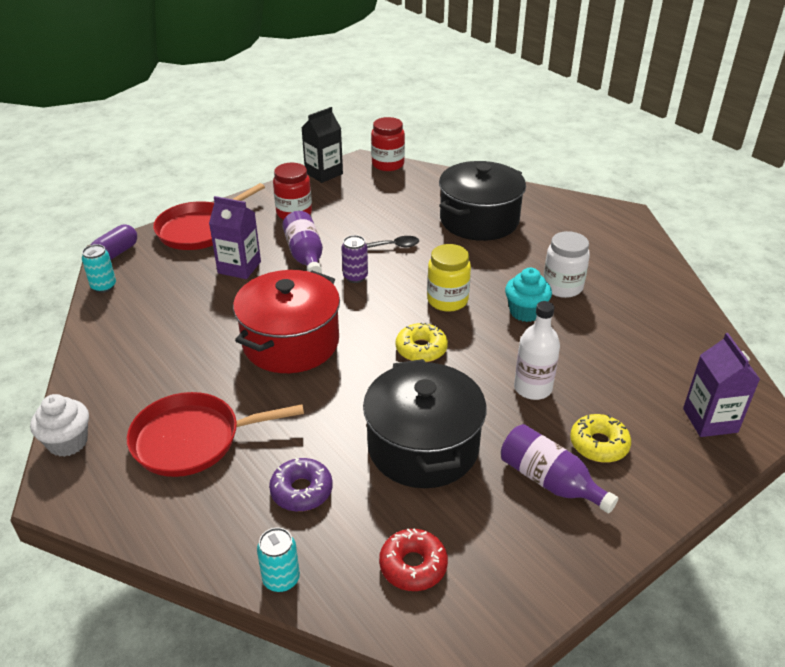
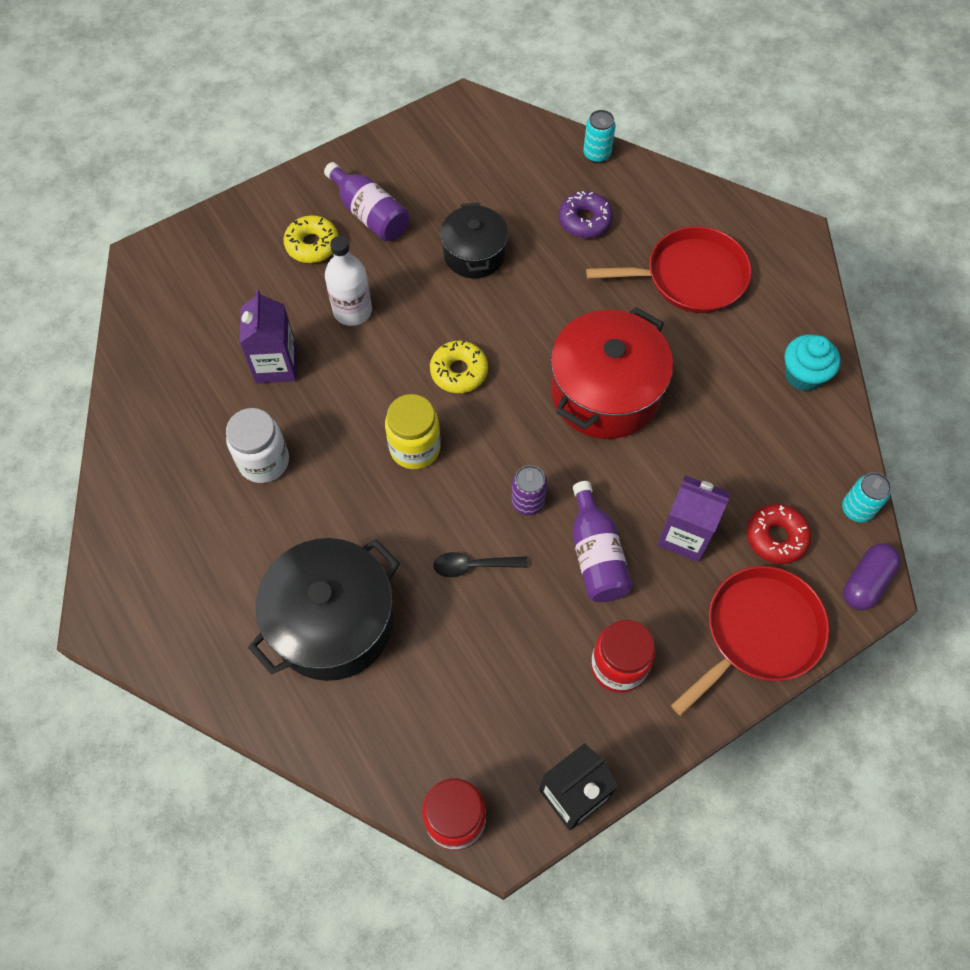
camera: 175 degrees left, 25 degrees up
(68, 442) = (807, 282): white cupcake -> none
(413, 566) = (496, 157): red donut -> red donut (776, 537)
(423, 447) = (474, 254): black pot -> black pot, size x0.61
(525, 312) = (325, 420): turquoise cupcake -> turquoise cupcake (803, 375)
(710, 420) = (196, 262): purple carton -> purple carton (276, 365)

